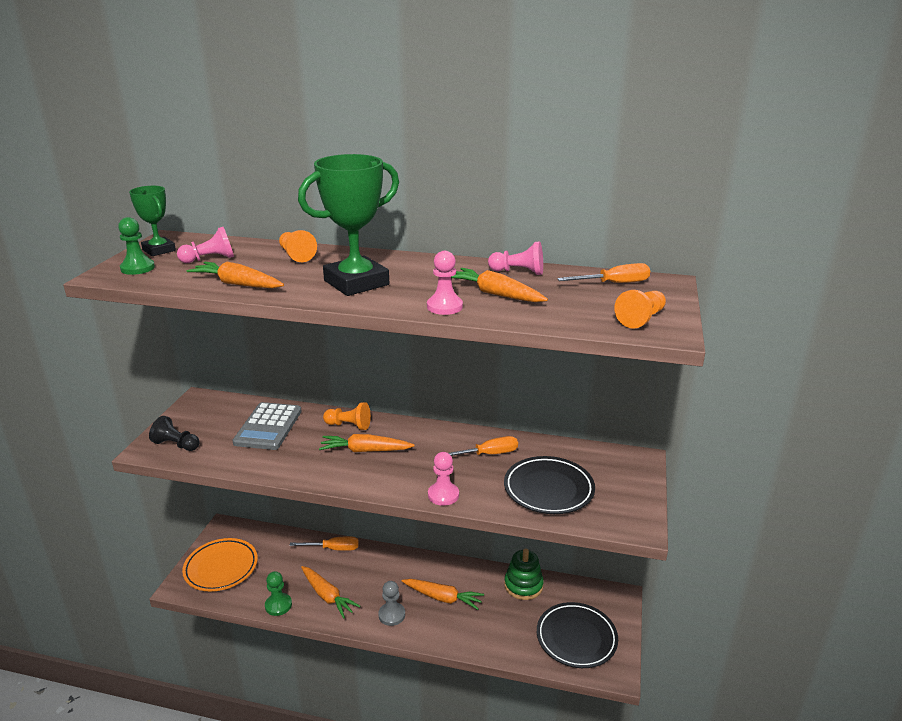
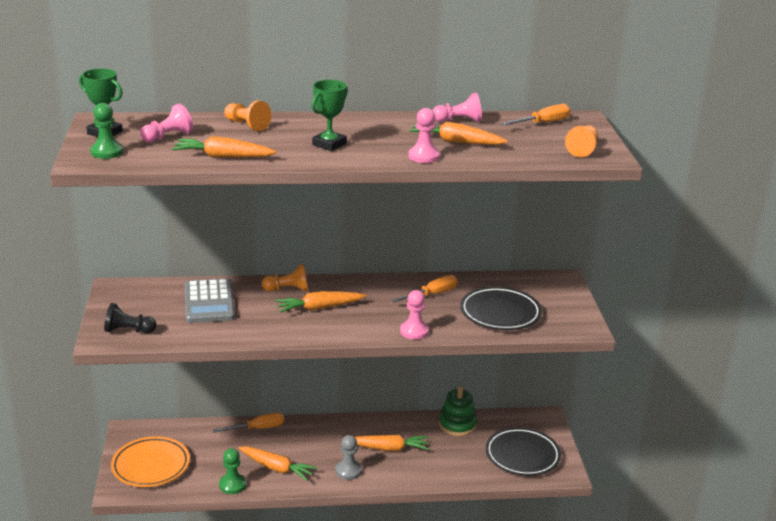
camera: 20 degrees left, 0 degrees up
(356, 283) = (329, 144): green trophy -> green trophy, size x0.56

